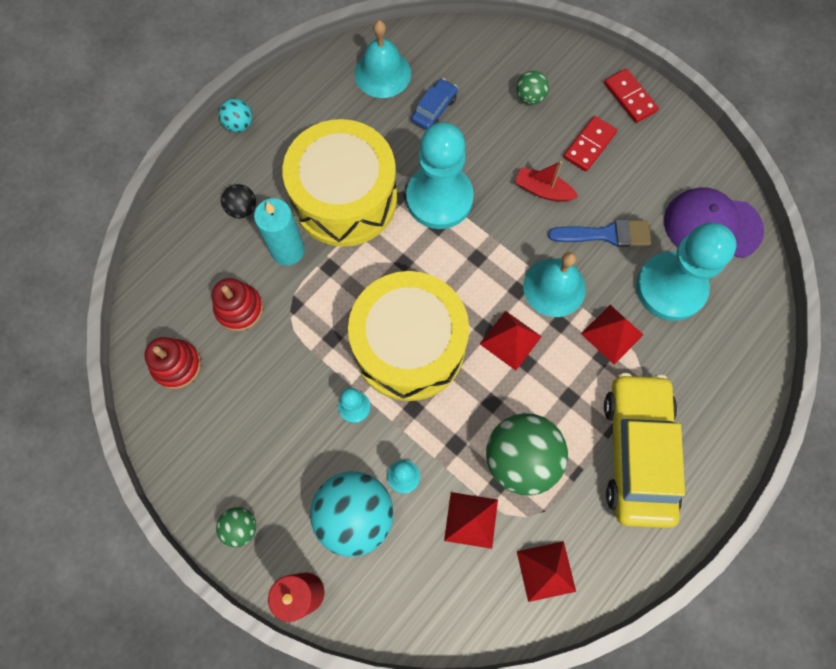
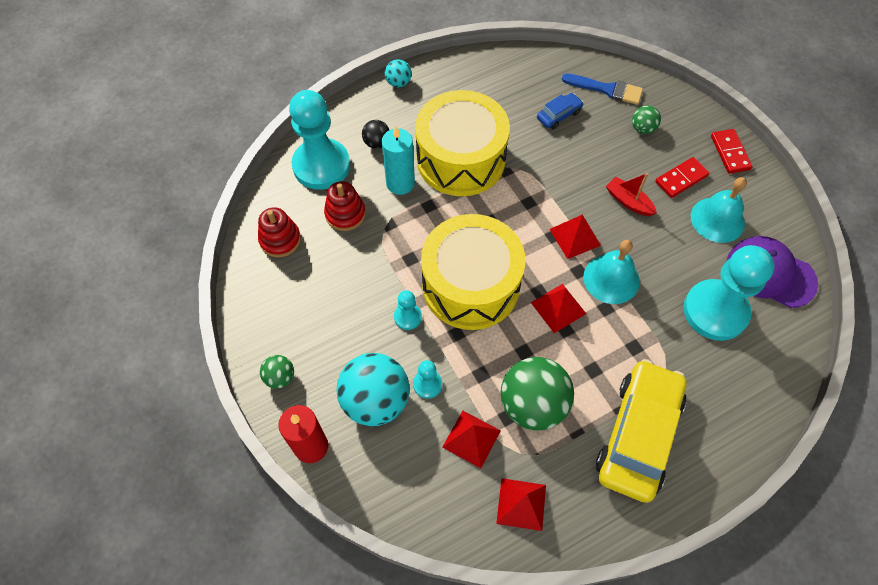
camera: 20 degrees right, 10 degrees down
(382, 73) = (526, 78): turquoise bell -> turquoise bell (717, 219)
(439, 198) = (538, 182): turquoise pawn -> turquoise pawn (321, 166)
(606, 234) = (671, 251): blue brush -> blue brush (606, 89)
(612, 334) = (649, 331): red pyramid -> red pyramid (575, 237)

